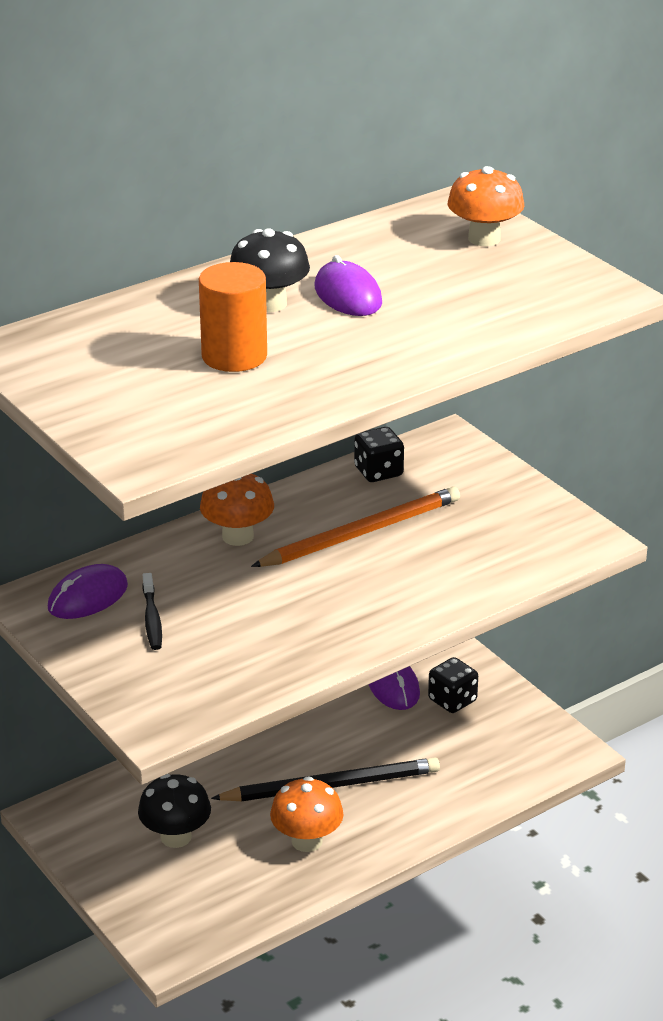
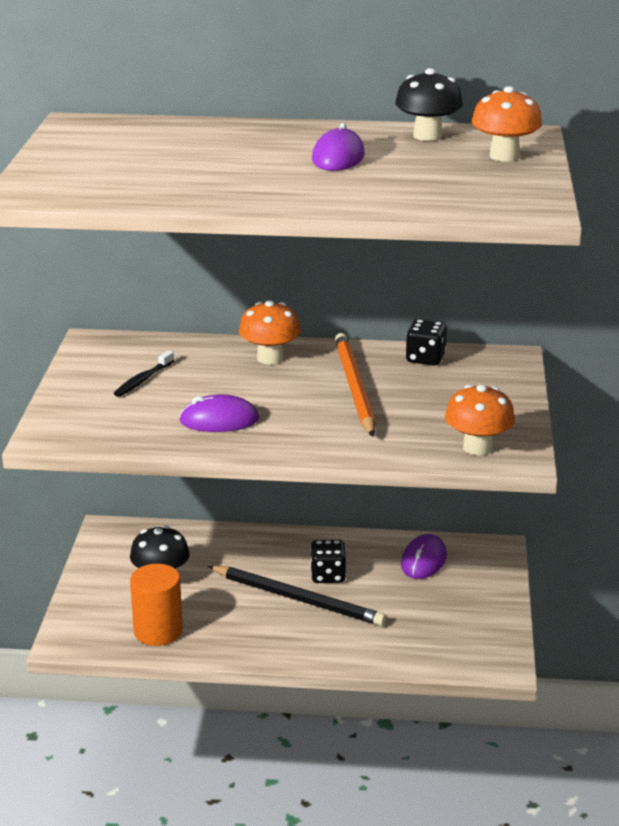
camera: 40 degrees right, 5 degrees down
(88, 597) = (126, 354): purple mouse -> purple mouse (219, 420)
(234, 356) = (195, 164): orange cylinder -> orange cylinder (158, 631)
(269, 303) = (277, 147): black mushroom -> black mushroom (427, 136)
(307, 841) = (236, 623): orange mushroom -> orange mushroom (477, 447)
(361, 533) = (354, 387): orange pencil -> orange pencil turned 105 degrees counterclockwise
(452, 700) = (454, 588): black dice -> black dice (328, 575)

